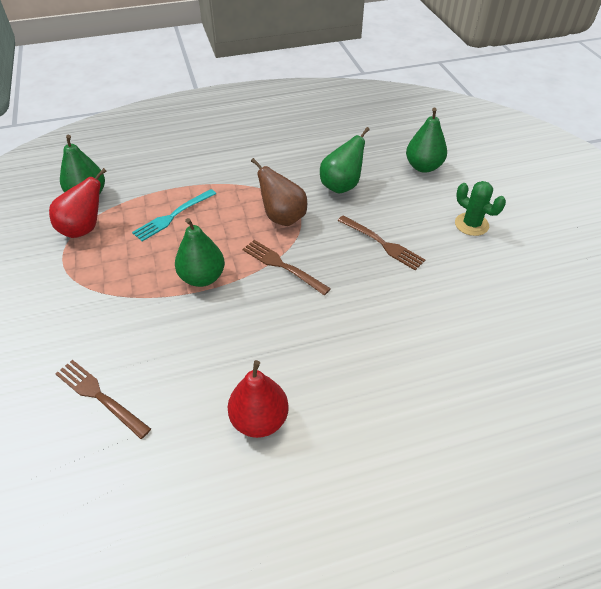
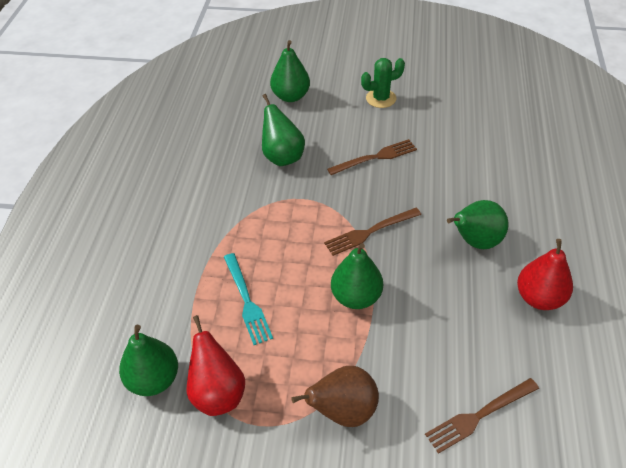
camera: 65 degrees left, 0 degrees up
(282, 217) = (302, 212): brown pear -> brown pear (343, 411)
(312, 347) = (475, 241): none -> green pear

